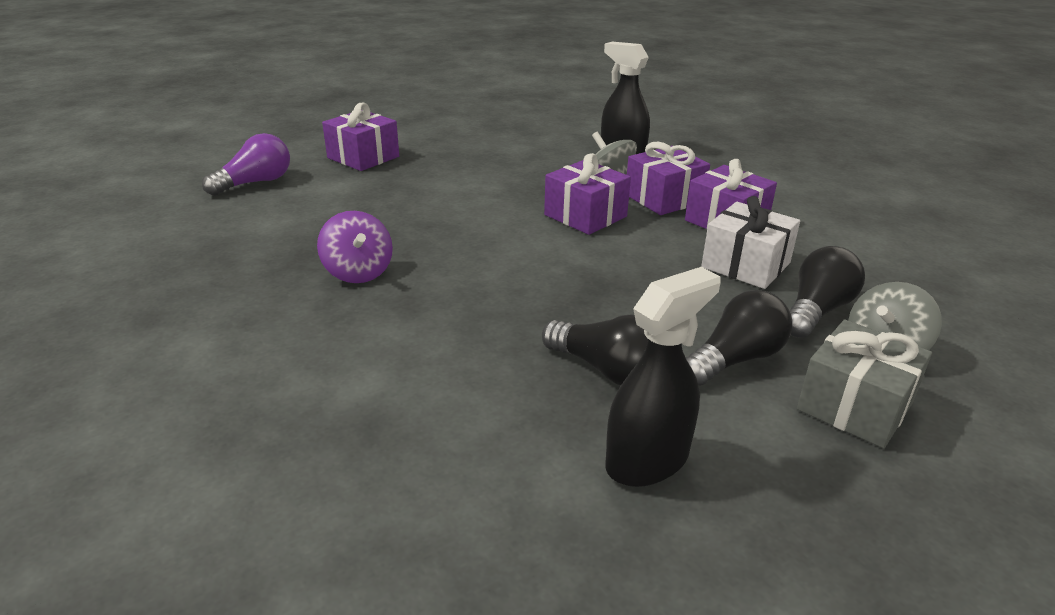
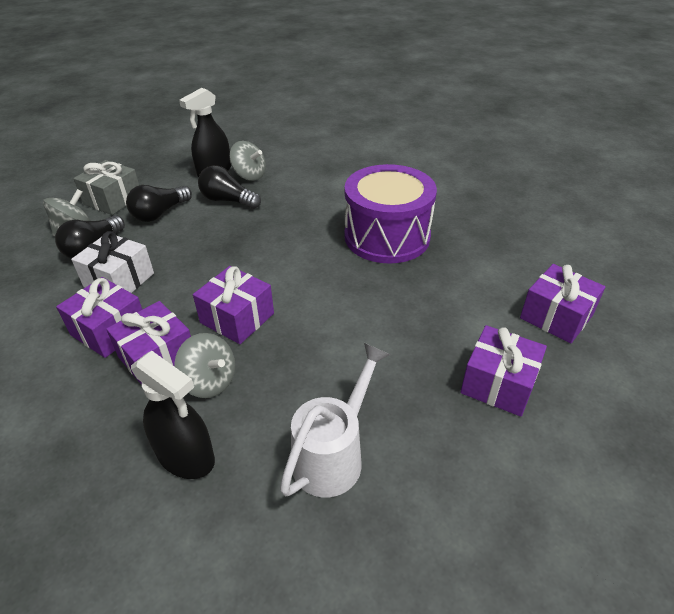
camera: 170 degrees right, 10 degrees up
(255, 183) = (556, 316): purple light bulb -> purple gift
(358, 272) = (387, 236): purple spinning top -> purple drum
(515, 145) = (333, 455): none -> white watering can
(559, 433) = (249, 175): none -> grey spinning top

